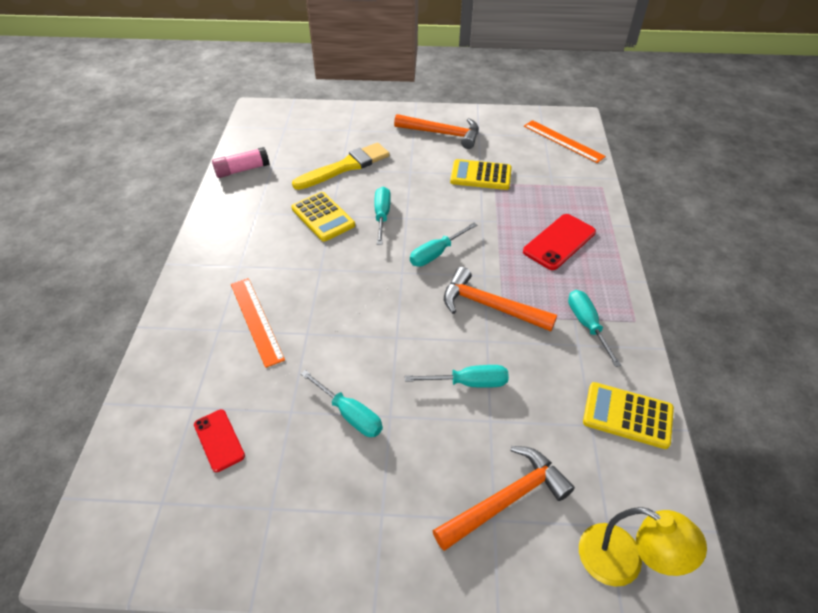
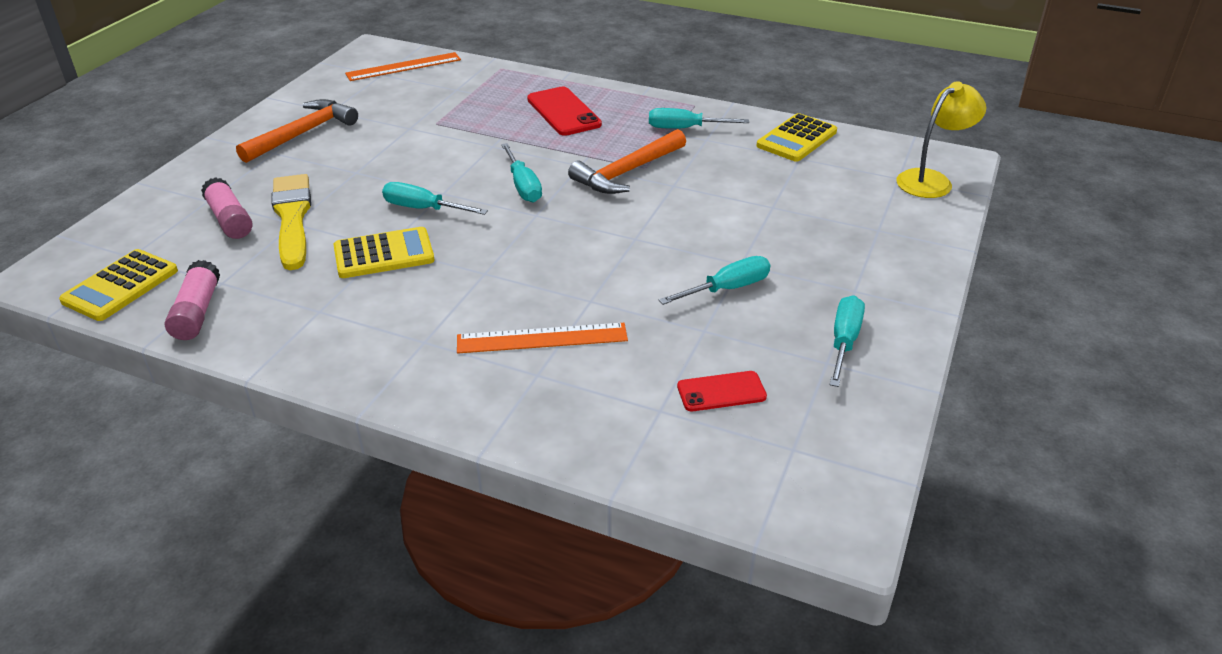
camera: 70 degrees left, 10 degrees down
(333, 145) = (229, 219): none -> pink glue stick
(468, 382) = (721, 208): turquoise screwdriver -> turquoise screwdriver (844, 342)
(481, 175) = (413, 128): yellow calculator -> yellow calculator (120, 286)
(506, 500) = (860, 219): orange hammer -> none

